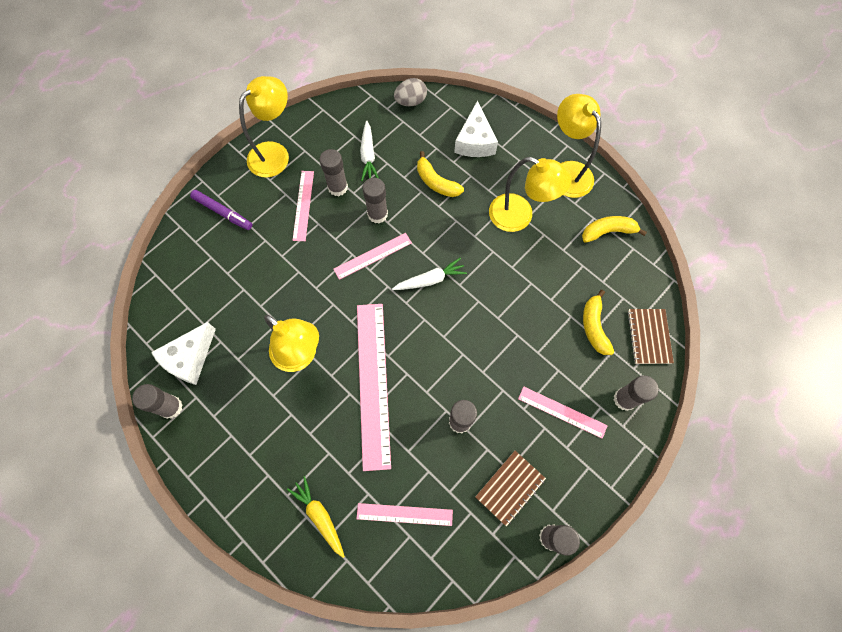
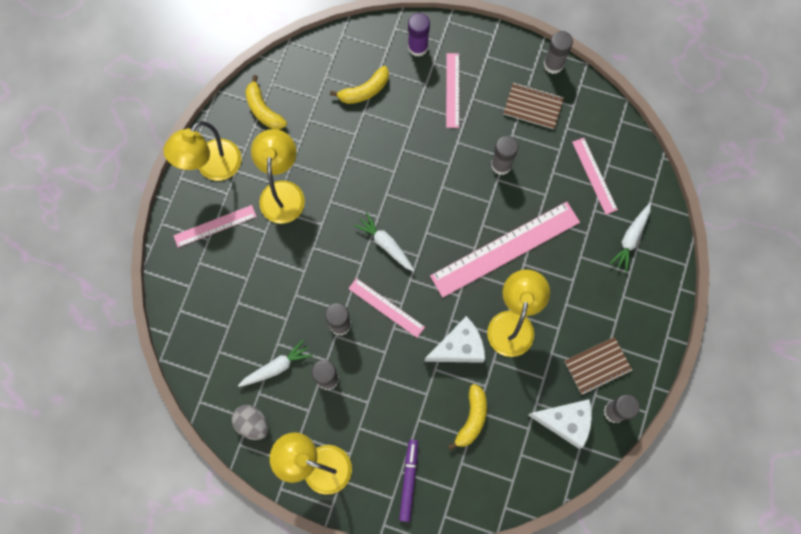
camera: 115 degrees left, 5 degrees up
(303, 205) = (363, 402): pink ruler -> pink ruler (215, 226)
(319, 516) = (630, 239): yellow carrot -> white carrot
(410, 101) = (190, 355): grey egg -> grey egg (252, 424)
(436, 182) = (279, 285): yellow banana -> yellow banana (472, 418)
(475, 141) = (213, 268): white cheese -> white cheese (459, 347)
(624, 399) = (418, 47): grey glue stick -> purple glue stick
(649, 337) = (353, 45): brown notebook -> brown notebook (597, 366)

